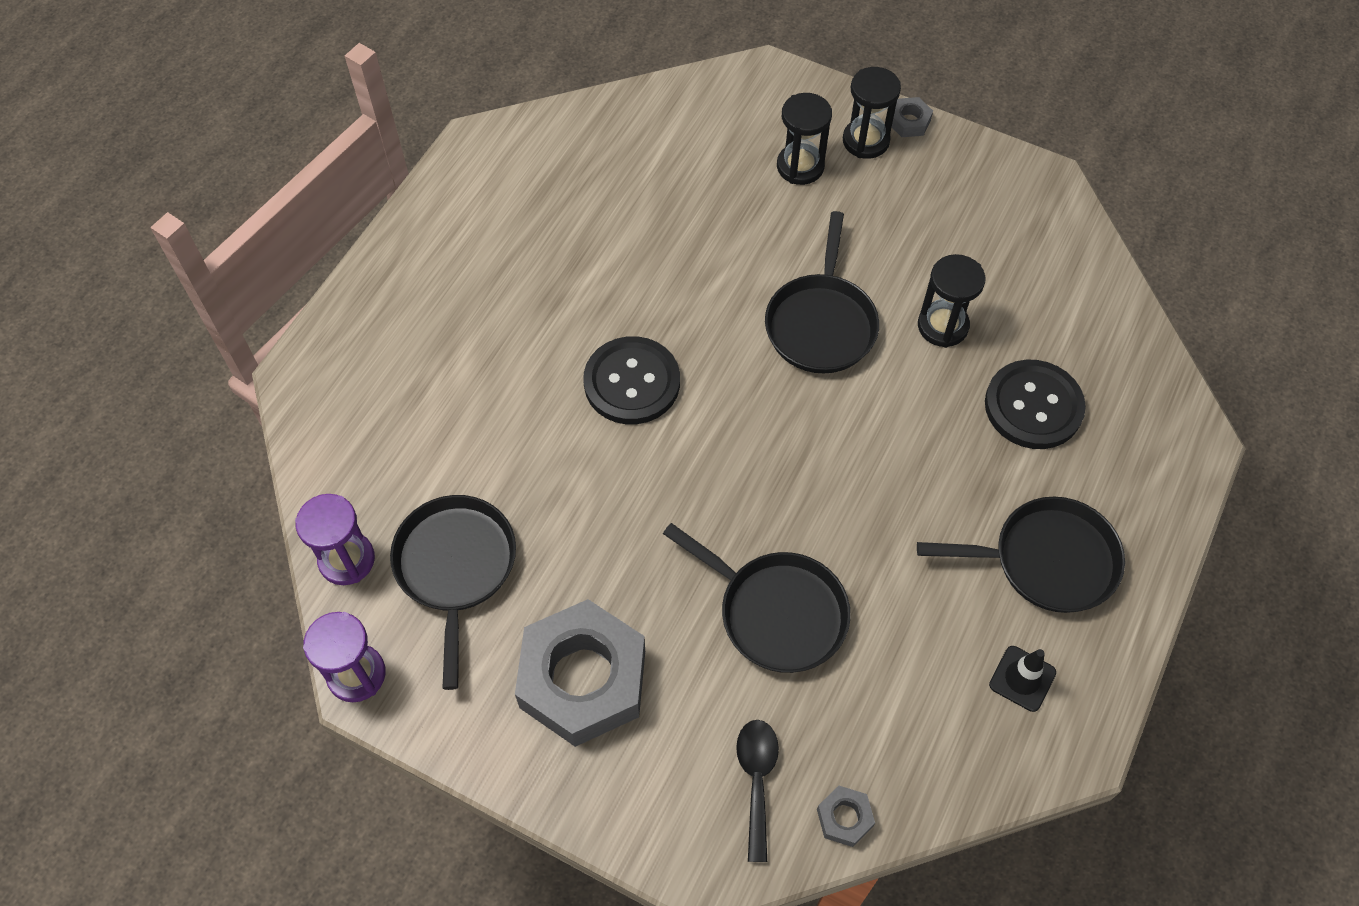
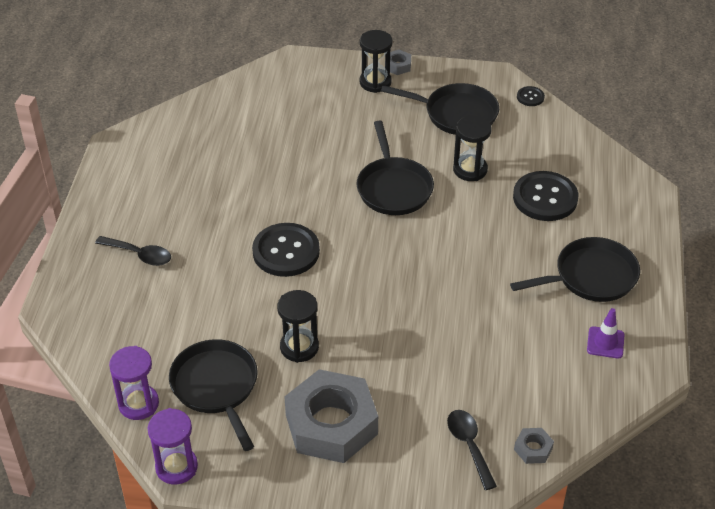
camera: 20 degrees left, 15 degrees down
(438, 327) = (139, 255): none -> black spoon
(776, 612) = (438, 351): black pan -> black pan (456, 114)
(800, 166) = (340, 106): black hourglass -> black hourglass (299, 347)
(1022, 678) = (605, 342): black traffic cone -> purple traffic cone
(1082, 228) = (530, 97): none -> black button

